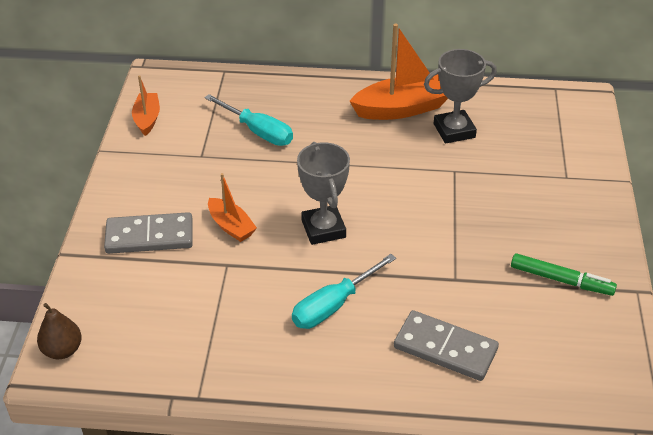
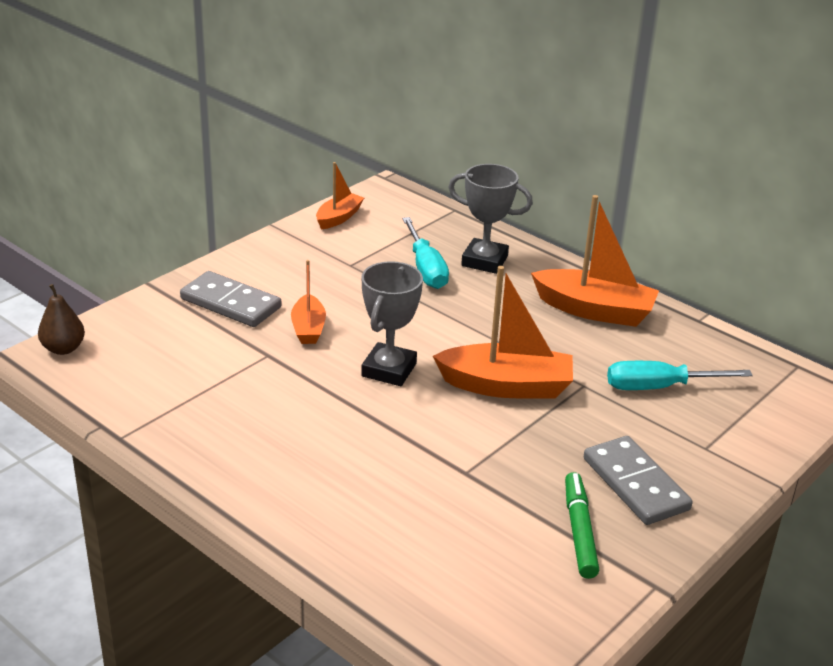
camera: 35 degrees right, 10 degrees down
(333, 306) = (320, 432): turquoise screwdriver -> turquoise screwdriver (659, 387)
(410, 198) = (506, 386): none -> orange boat
(445, 348) = (382, 521): grey domino -> grey domino (635, 484)
(454, 131) = (627, 352): grey trophy -> grey trophy (484, 261)
(561, 280) = (579, 531): green marker -> green marker turned 150 degrees counterclockwise

